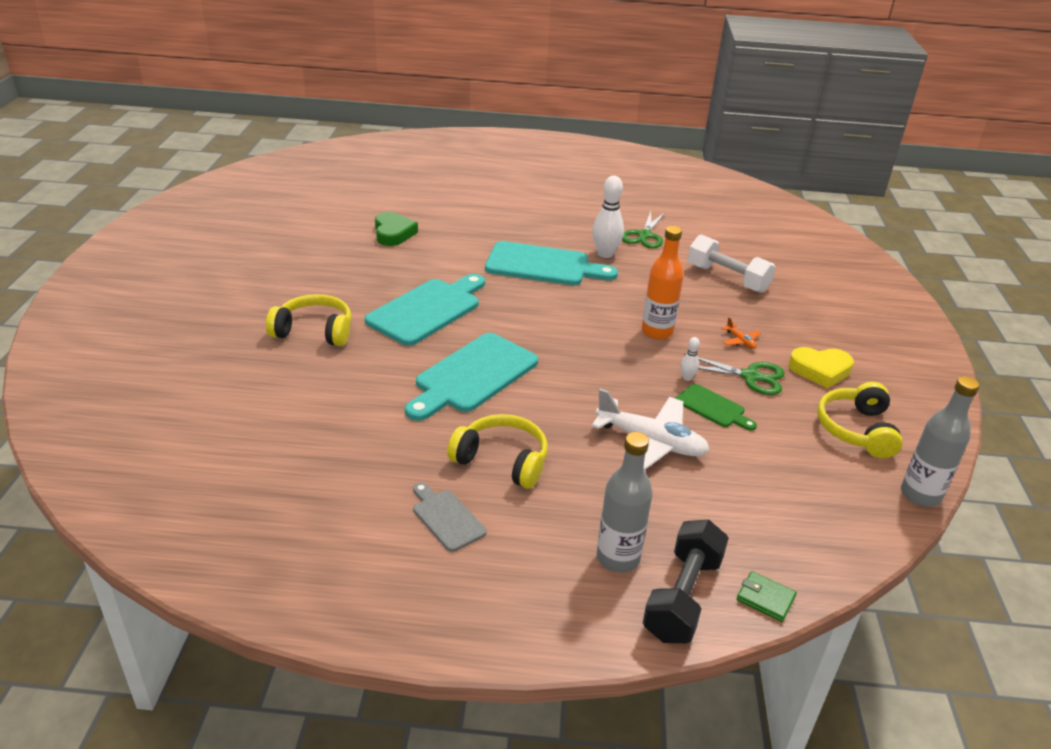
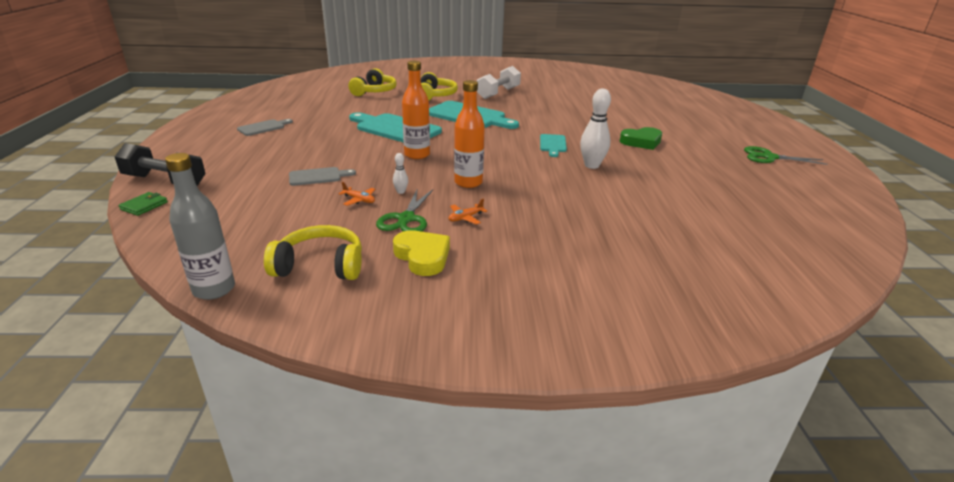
camera: 85 degrees right, 5 degrees down
(393, 233) = (565, 104): green heart -> green heart (641, 142)
(502, 460) = (308, 137): yellow headphones -> yellow headphones (374, 91)
(543, 265) = (553, 144): turquoise cutting board -> turquoise cutting board, size x0.52
(575, 361) = (417, 155): none -> orange bottle
(618, 558) = (209, 165): grey bottle -> none
(644, 235) = (645, 182): green scissors -> green scissors (769, 157)
(651, 442) = (318, 176): white plane -> grey cutting board
(713, 407) = (359, 200): green cutting board -> orange plane
(727, 278) = (587, 219): white dumbbell -> white dumbbell (498, 93)
(820, 370) = (422, 256): yellow heart -> yellow heart turned 150 degrees clockwise

